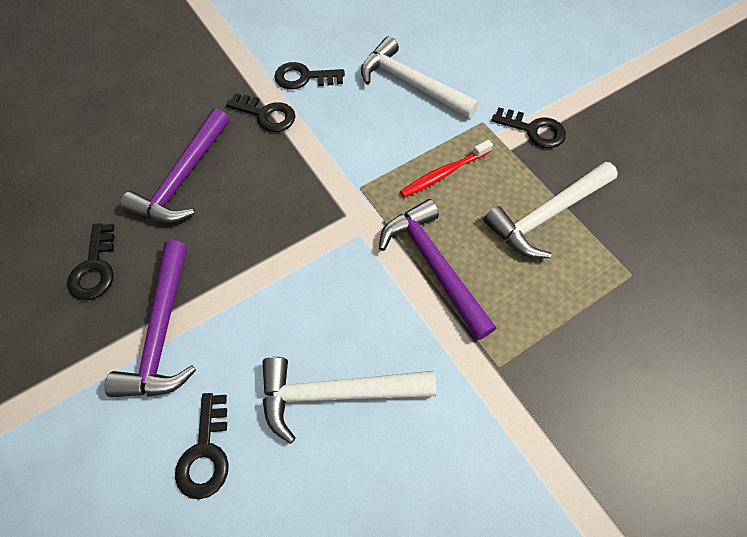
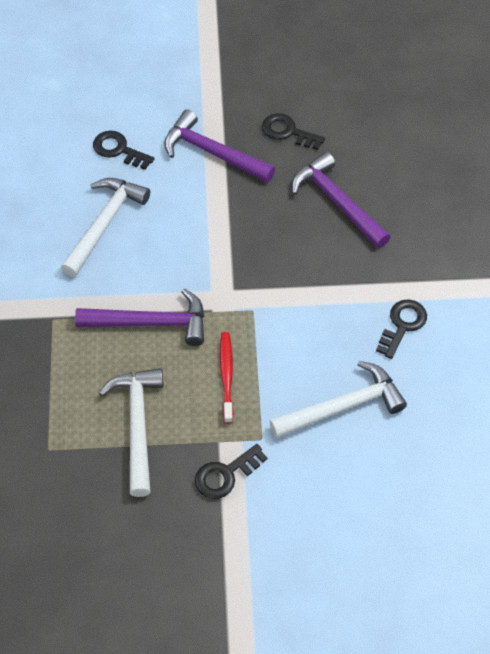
camera: 120 degrees right, 5 degrees down
(266, 115) = (372, 279): black key -> none

